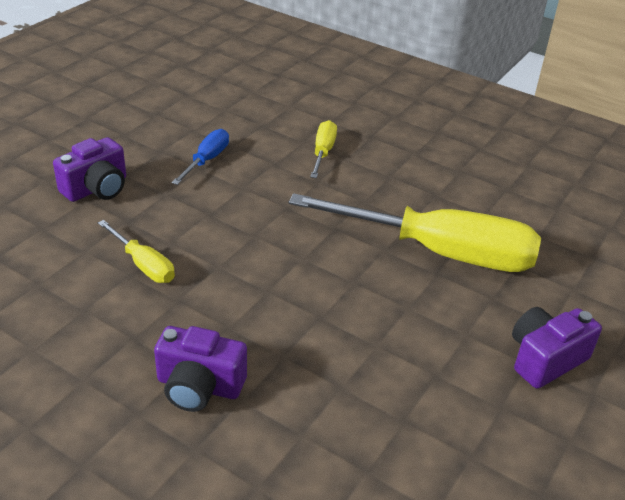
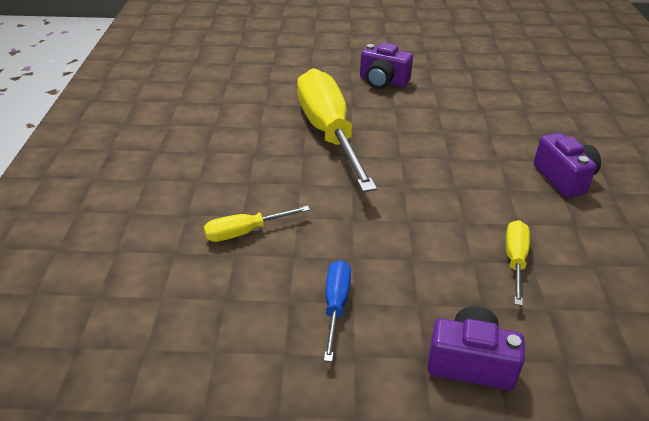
camera: 120 degrees left, 0 degrees up
(207, 160) = (336, 305): blue screwdriver -> blue screwdriver turned 105 degrees clockwise

